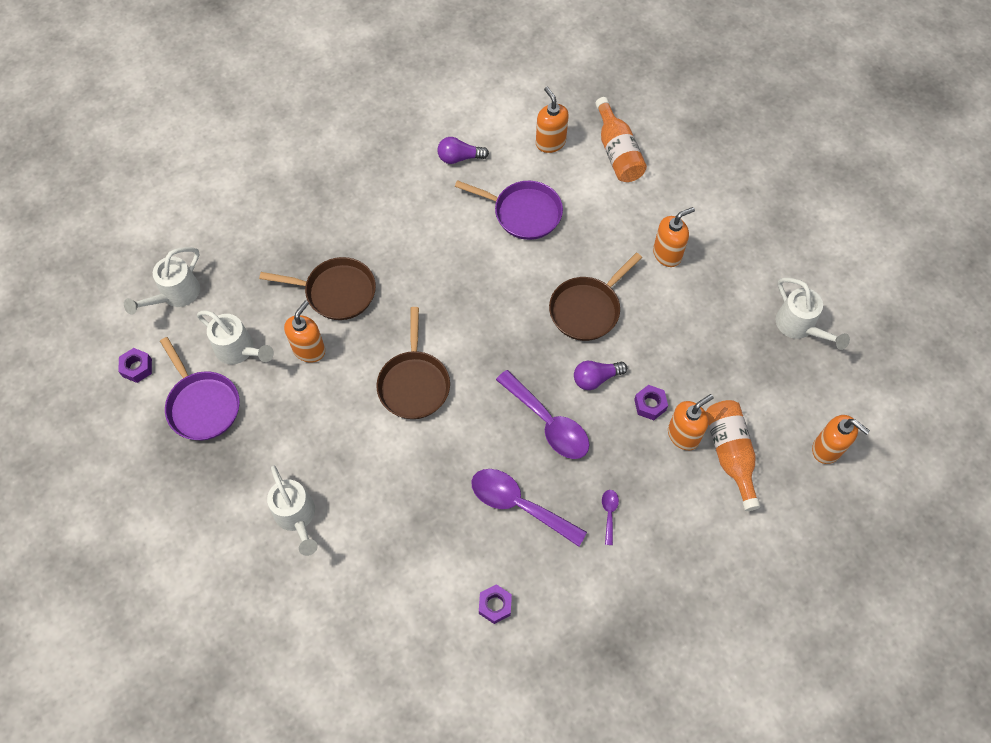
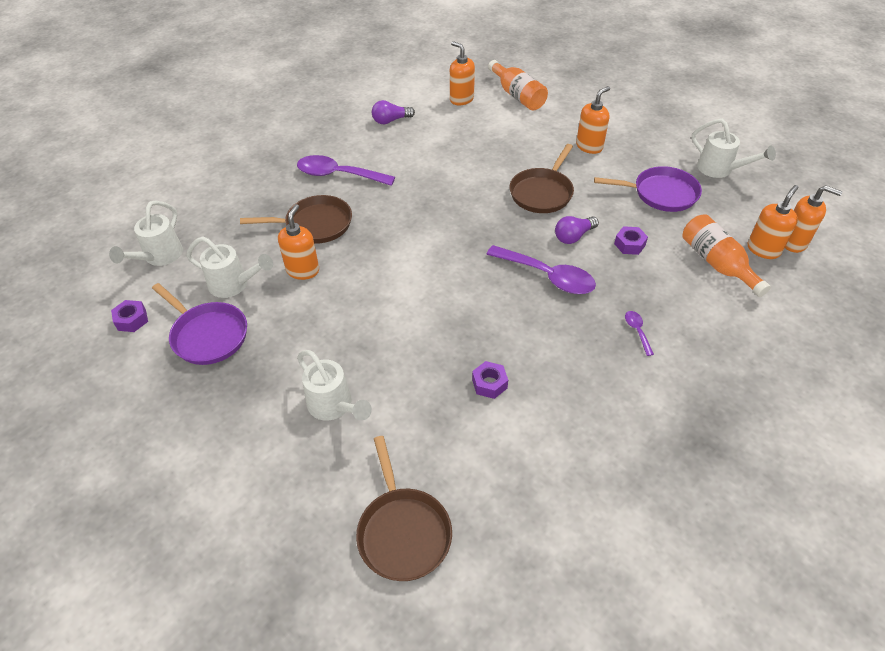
camera: 15 degrees left, 15 degrees down
(414, 383) = (412, 274): brown pan -> brown pan (403, 531)
(495, 605) = (567, 433): purple nut -> purple nut (489, 383)
(519, 505) = (551, 344): purple spoon -> purple spoon (338, 175)
(523, 213) = (459, 143): purple pan -> purple pan (661, 194)
(683, 435) = (670, 259): orange soap dispenser -> orange soap dispenser (763, 249)

